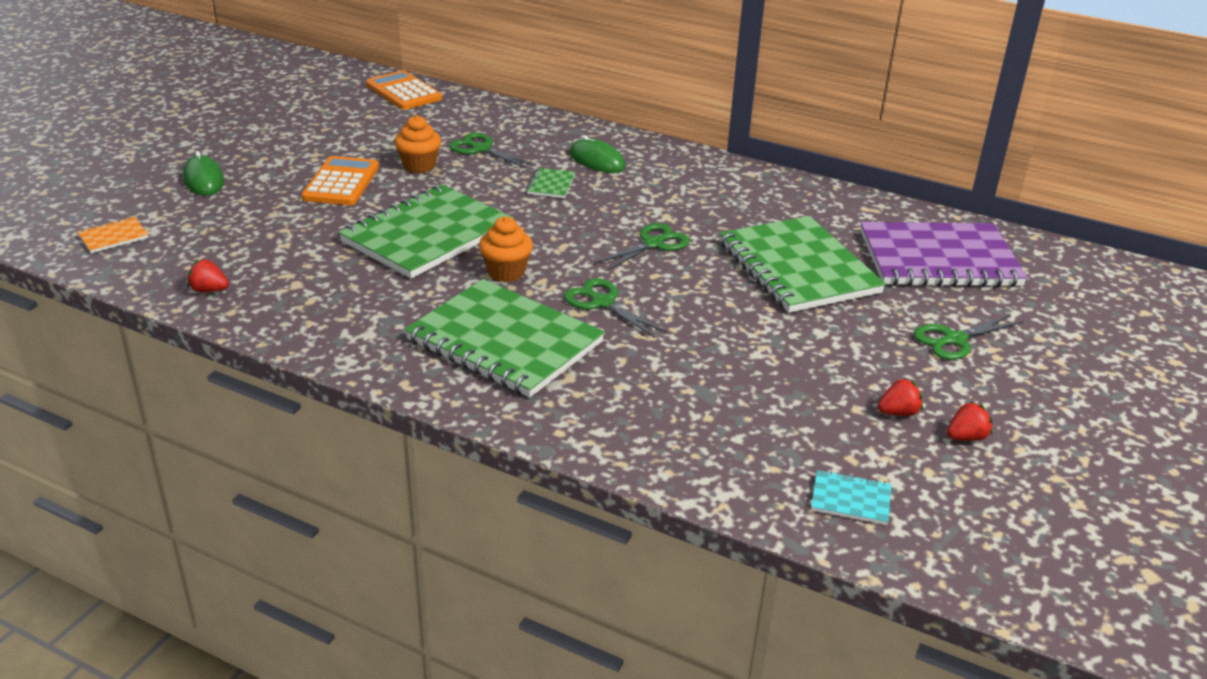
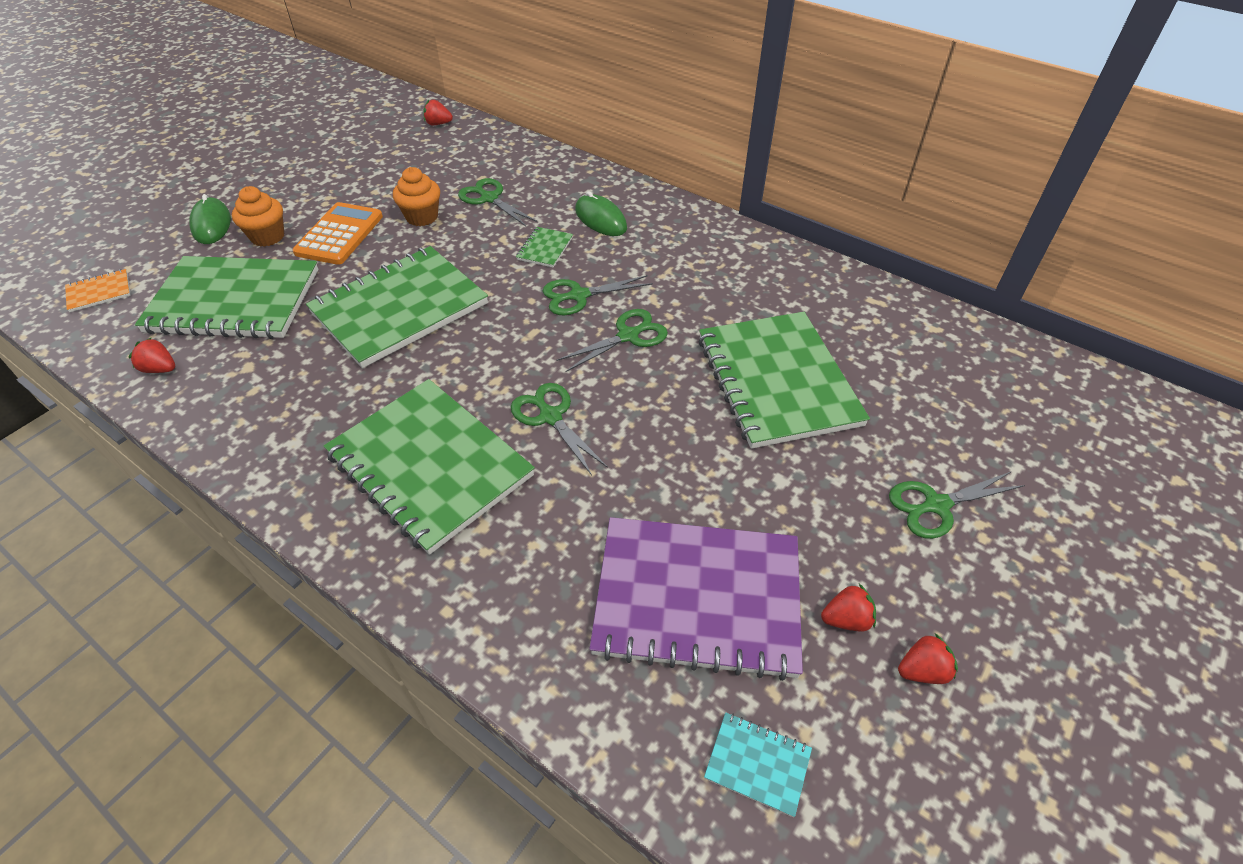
camera: 10 degrees right, 15 degrees up
(258, 237) = (234, 301): none -> green notebook
(404, 92) = (438, 124): orange calculator -> red strawberry
(506, 272) = (463, 365): orange cupcake -> orange cupcake (267, 237)
(597, 218) = (579, 296): none -> green scissors
(939, 259) = (940, 379): purple notebook -> purple notebook (697, 598)

